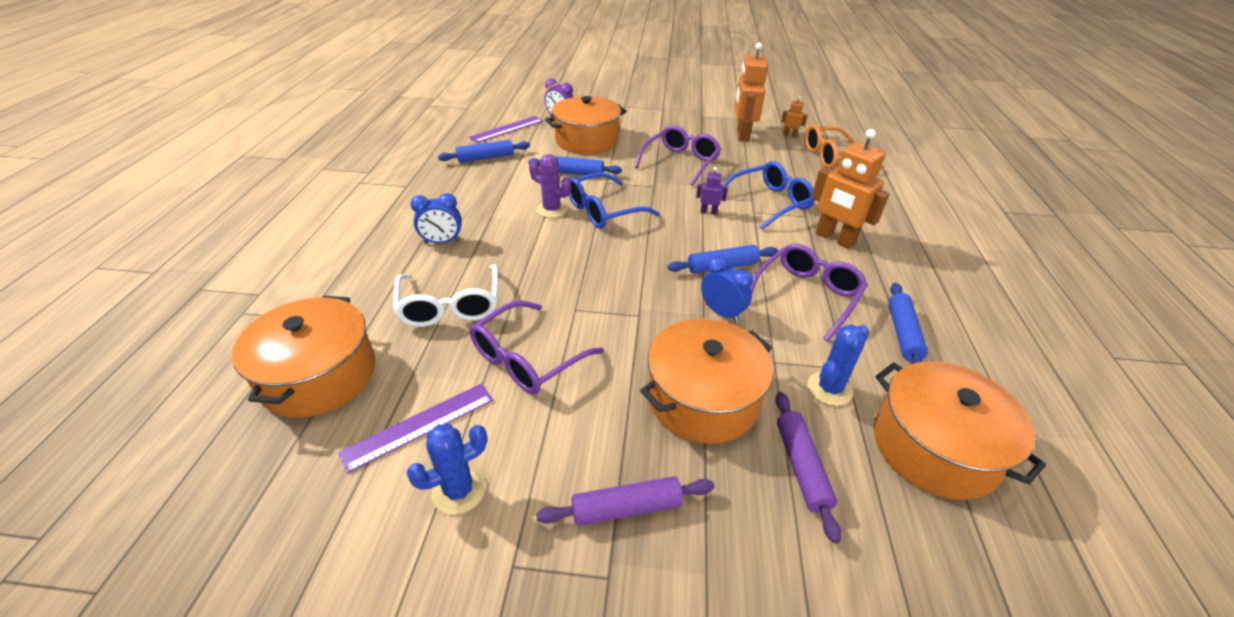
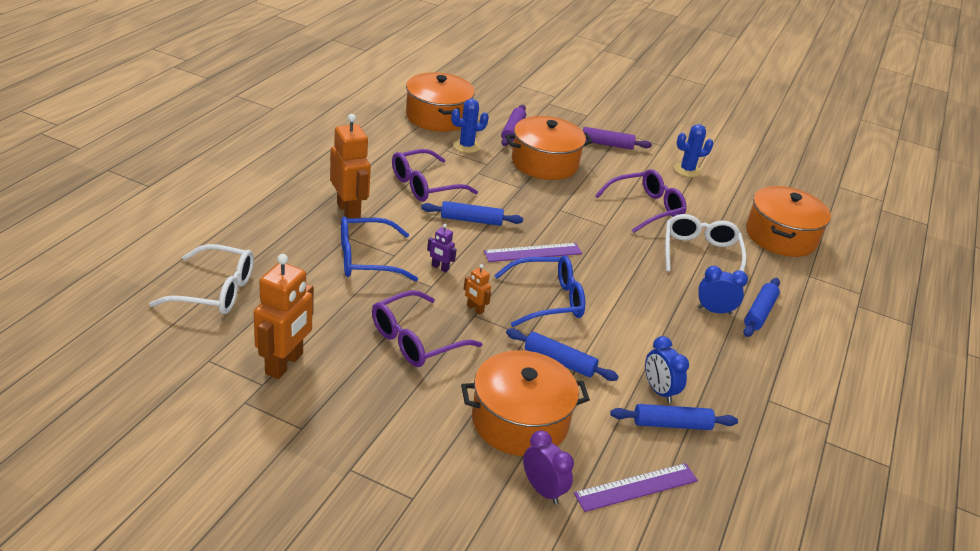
camera: 165 degrees left, 5 degrees down
(419, 426) = (711, 197): purple ruler -> purple ruler (533, 252)
(552, 210) = (601, 316): purple cactus -> none
(721, 313) = (498, 194): blue clock -> blue clock (659, 391)
(790, 135) = (217, 343): orange robot -> orange robot (475, 309)
(832, 157) = (215, 291): orange glasses -> white glasses
(903, 333) = (386, 151): blue rolling pin -> blue rolling pin (759, 313)

